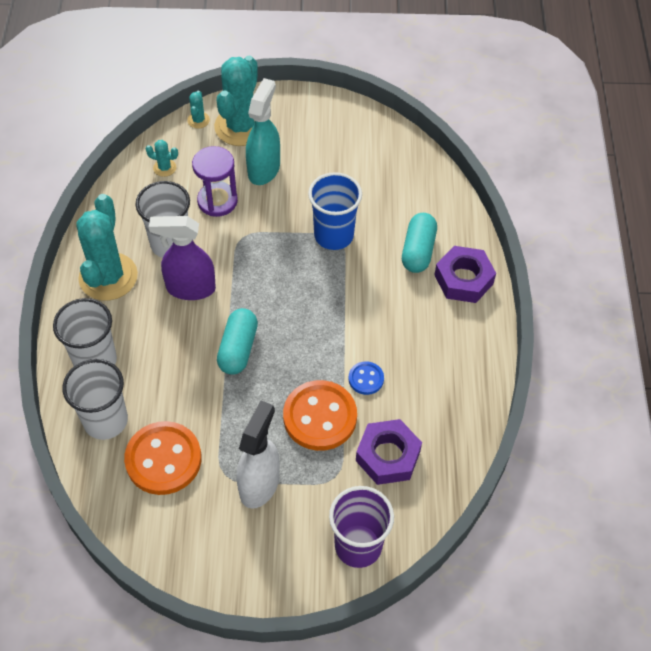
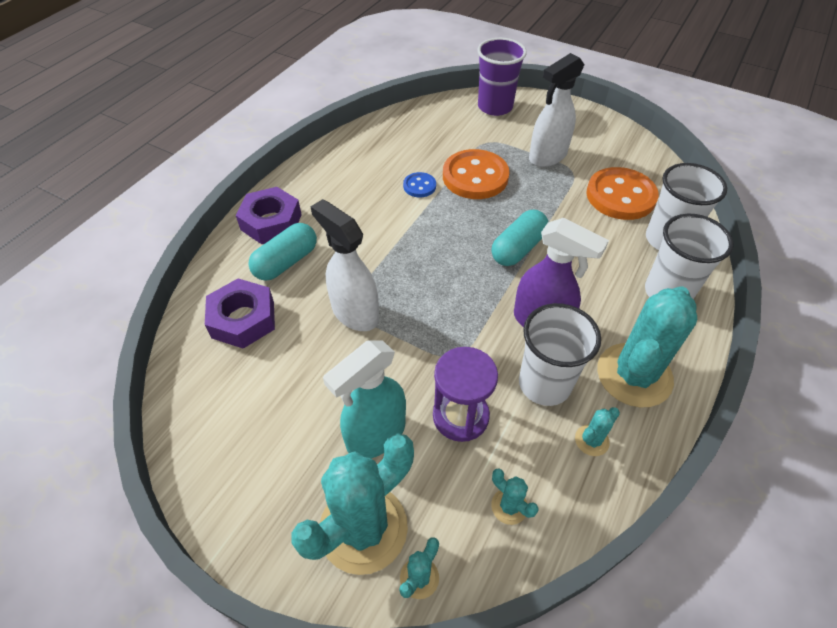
camera: 150 degrees left, 5 degrees down
(126, 222) = (591, 440): none -> turquoise cactus
(333, 235) = (354, 313): blue cup -> white spray bottle
(388, 456) = (440, 139): purple nut -> purple nut (243, 319)

